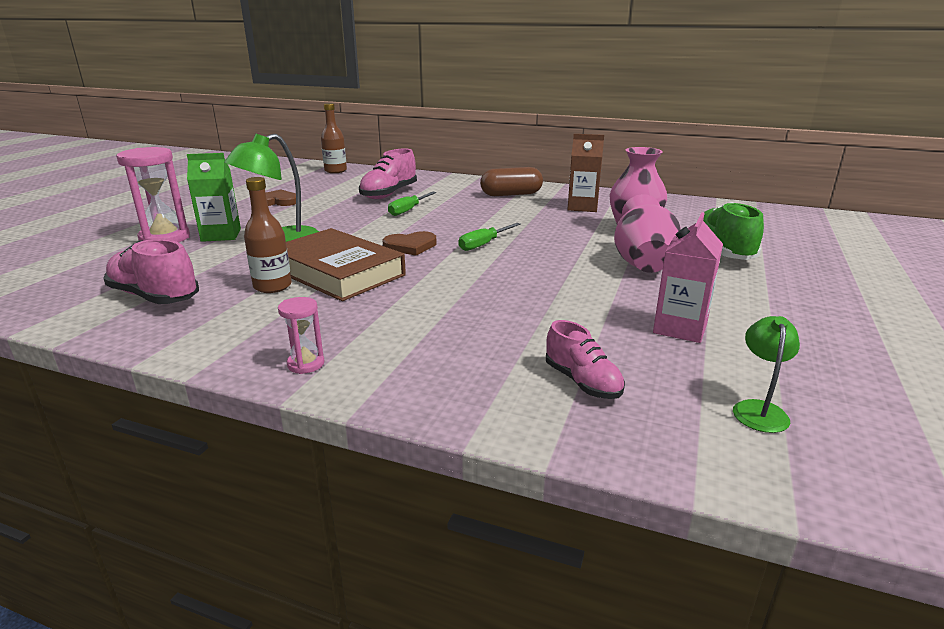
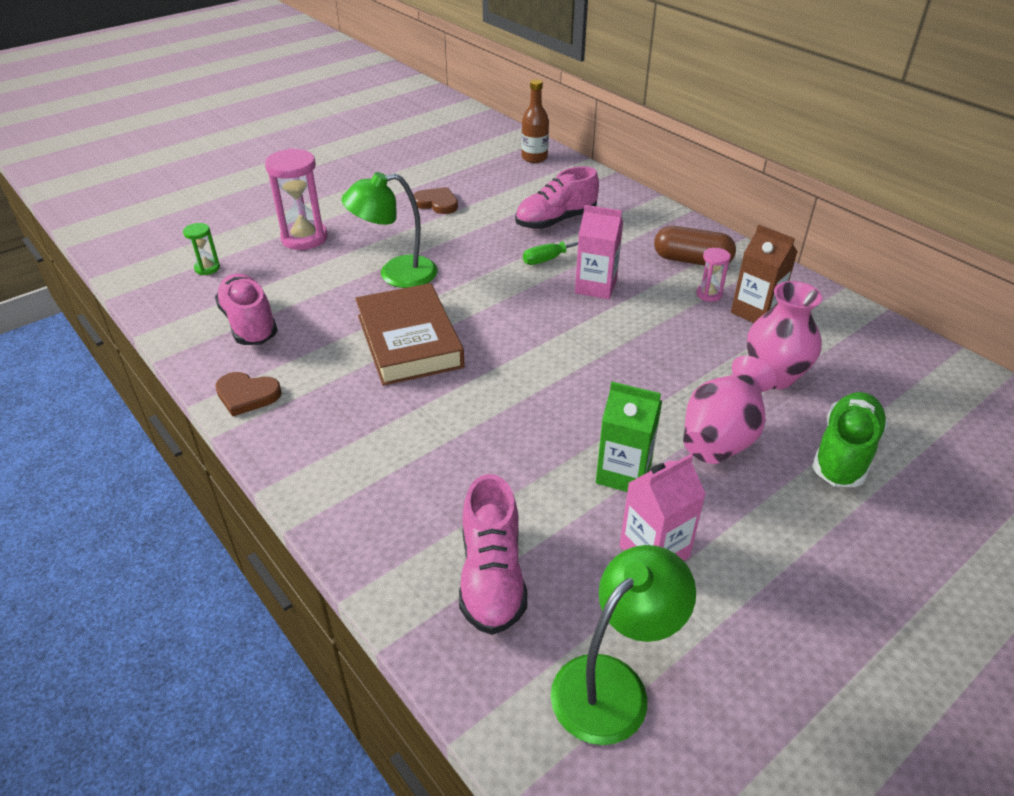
camera: 30 degrees right, 15 degrees up
(67, 274) = (207, 268): none -> green hourglass
(221, 235) = (351, 247): green carton -> green carton (623, 473)
(272, 286) = (343, 342): brown bottle -> none
(306, 364) = (300, 455): pink hourglass -> pink hourglass (709, 294)
(410, 246) = (505, 322): brown heart -> brown heart (247, 395)
(459, 217) = (596, 287): none -> pink carton
(484, 244) = (579, 345): green screwdriver -> none
(582, 382) = (492, 577): pink shoe -> pink shoe, size x1.56
(759, 409) = (613, 684): green lamp -> green lamp, size x1.80

